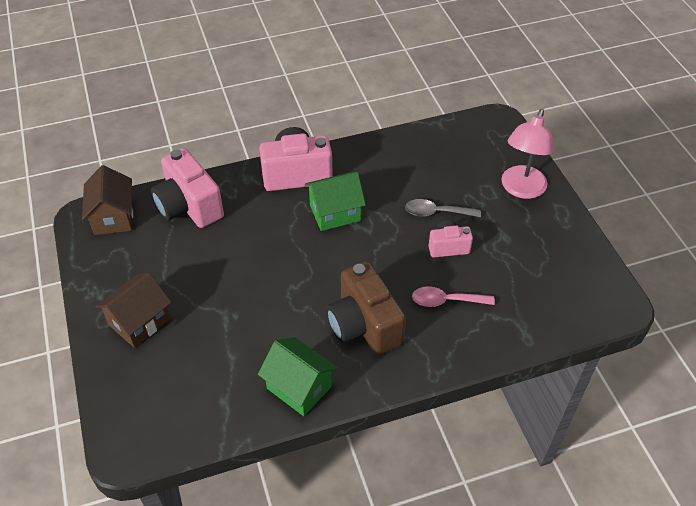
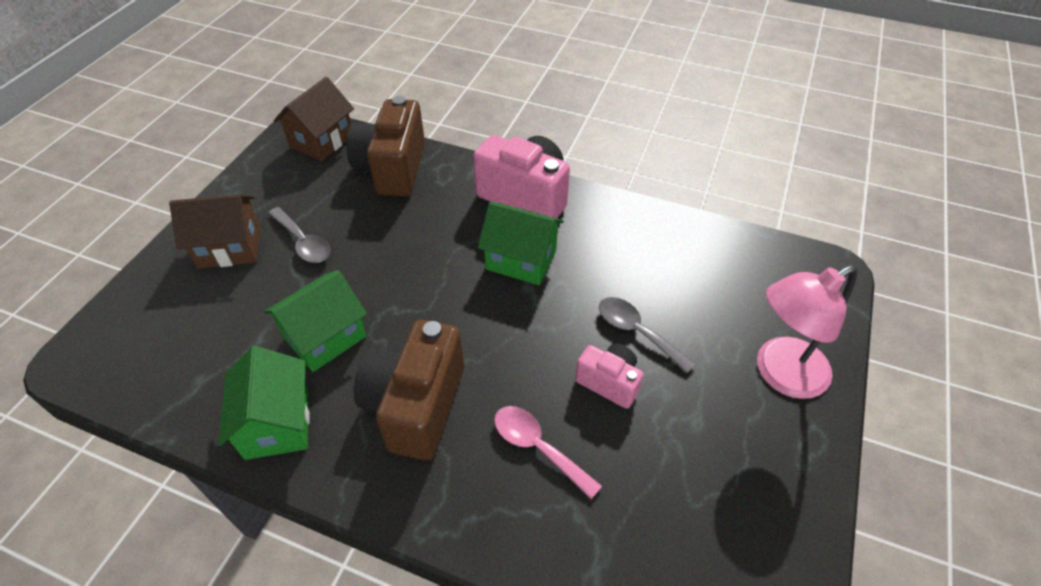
camera: 40 degrees right, 0 degrees up
(187, 287) = (303, 242): none -> grey spoon
(189, 206) = (392, 168): pink camera -> brown camera
(271, 328) = (325, 337): none -> green house

